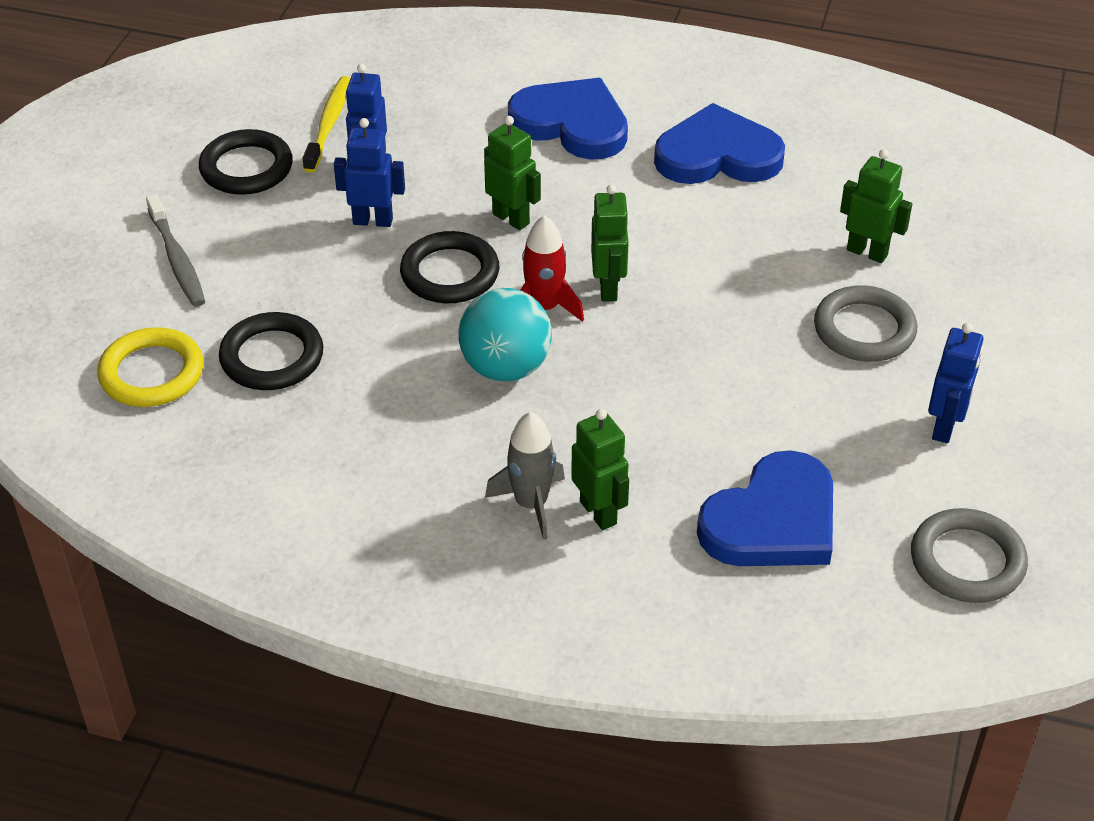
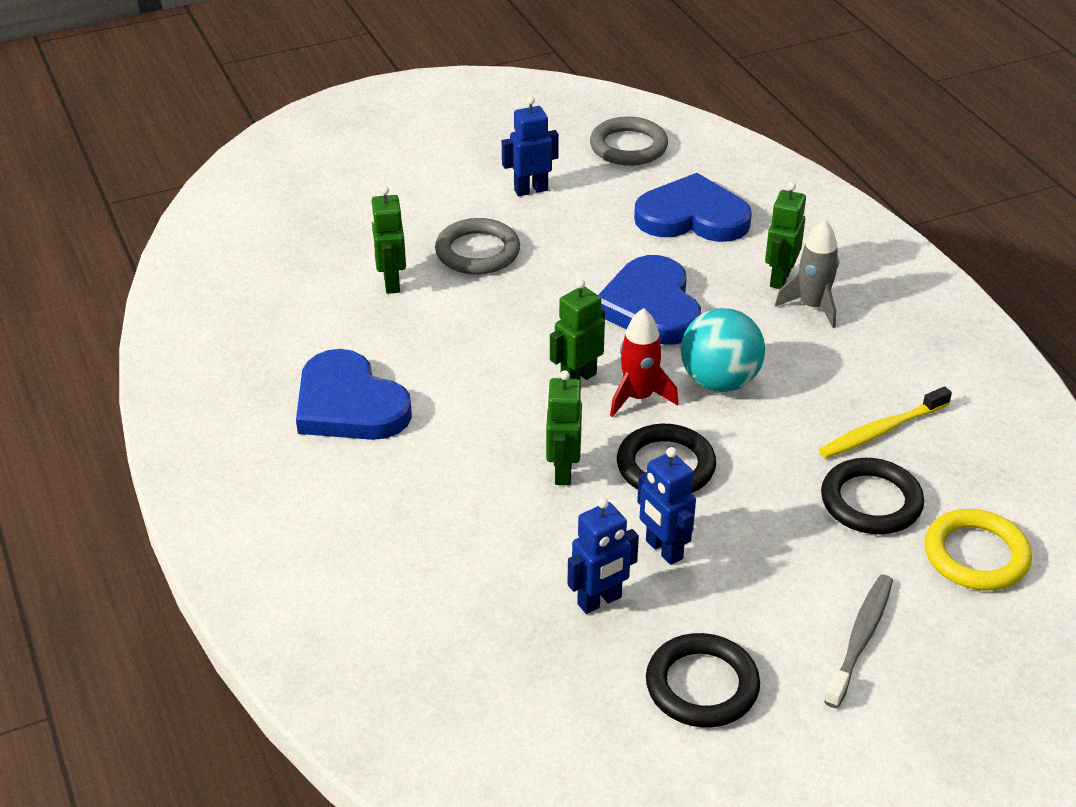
camera: 130 degrees left, 5 degrees down
(328, 124) = (575, 673): yellow toothbrush -> yellow toothbrush (882, 431)
(571, 124) = (396, 509): blue heart -> blue heart (651, 306)

